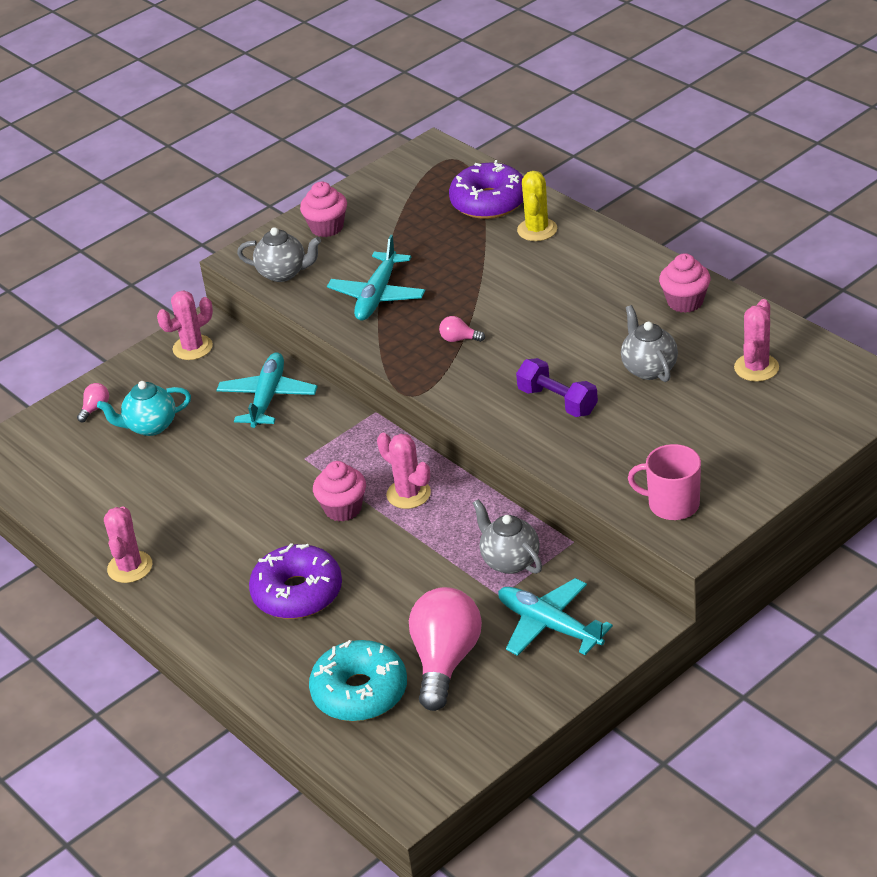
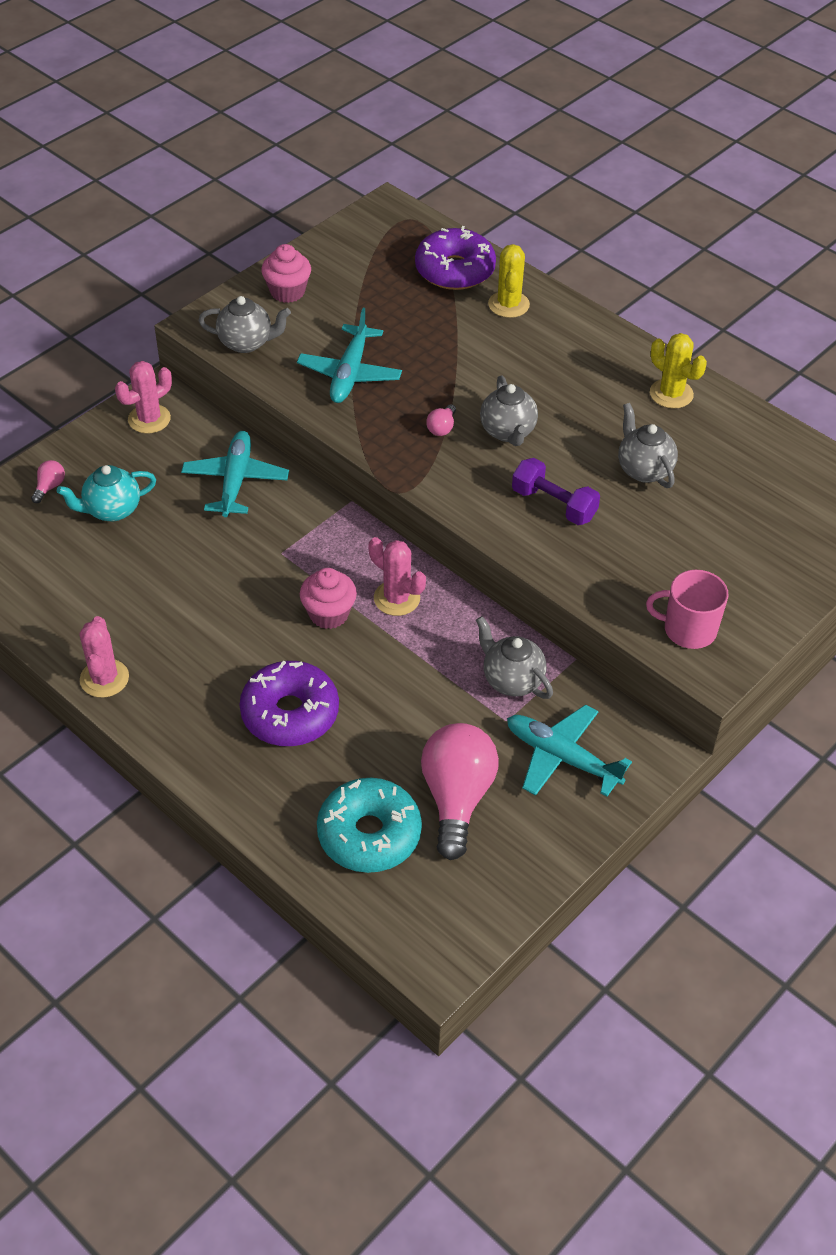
camera: 10 degrees left, 10 degrees up
(459, 339) = (442, 428): pink light bulb -> pink light bulb turned 75 degrees counterclockwise
(522, 340) = (508, 432): none -> grey teapot
(685, 302) = (671, 394): pink cupcake -> yellow cactus
(756, 368) = (754, 472): pink cactus -> none

